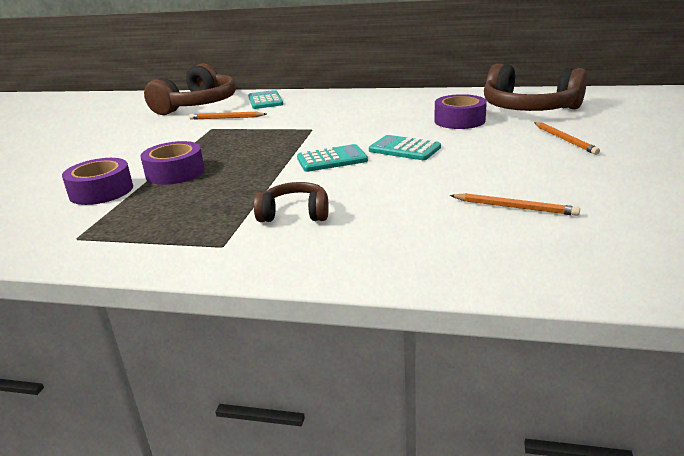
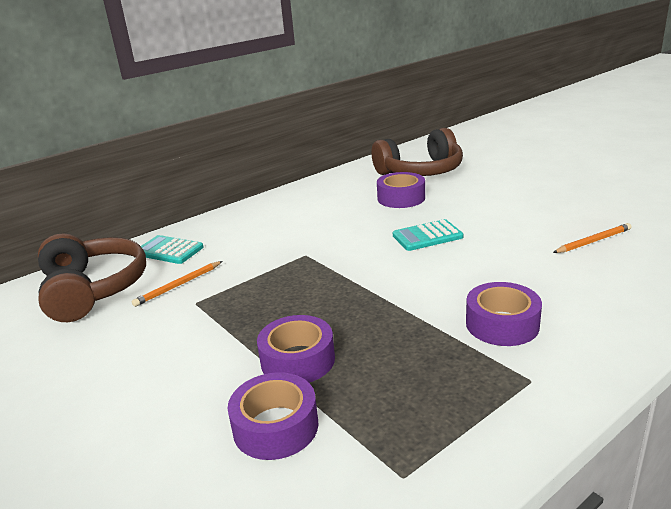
camera: 50 degrees left, 0 degrees up
(295, 214) = (502, 324): brown headphones -> purple tape
(332, 159) = (401, 271): turquoise calculator -> none
(565, 140) = (499, 185): orange pencil -> none

